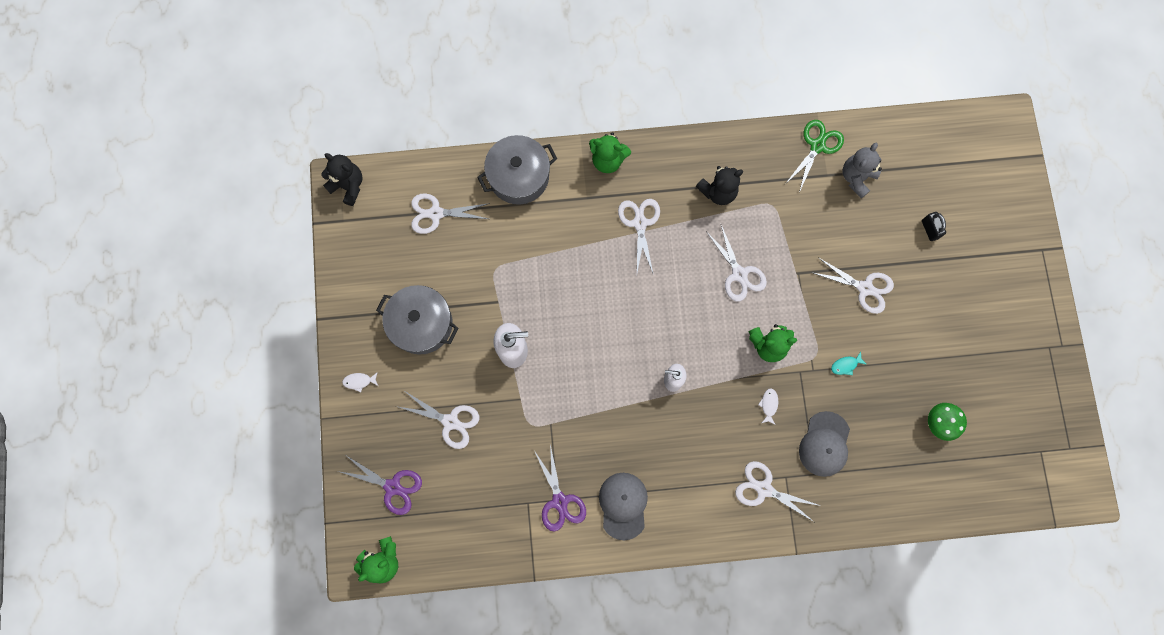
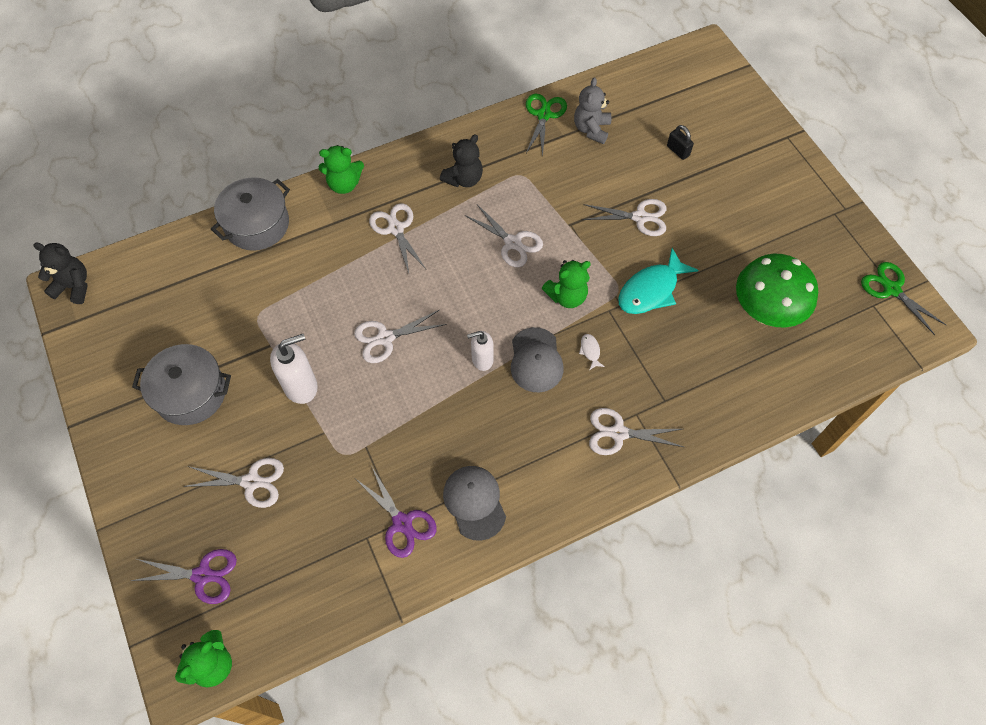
camera: 20 degrees left, 15 degrees down
(359, 381) = (133, 475): white fish -> none
(436, 213) = (178, 283): white scissors -> white scissors (385, 338)
(824, 444) = (662, 369): grey cap -> grey cap (536, 360)
(845, 365) = (651, 290): turquoise fish -> turquoise fish, size x2.38
(939, 423) = (765, 312): green mushroom -> green mushroom, size x1.94
(1065, 442) = (891, 289): none -> green scissors

